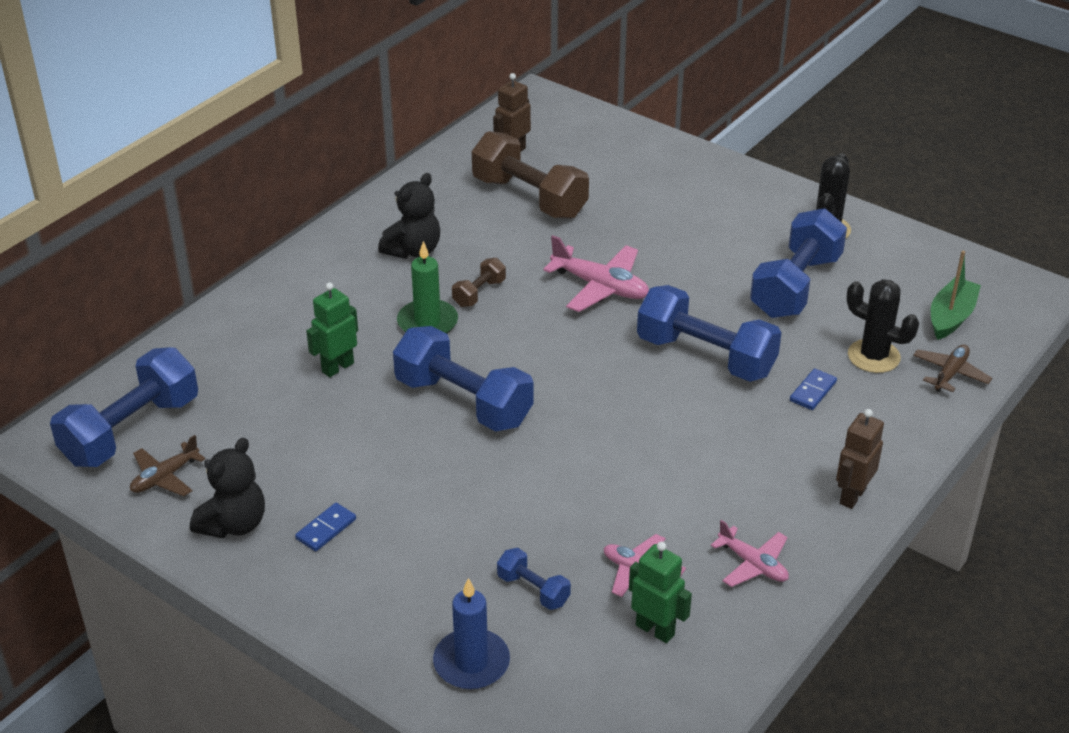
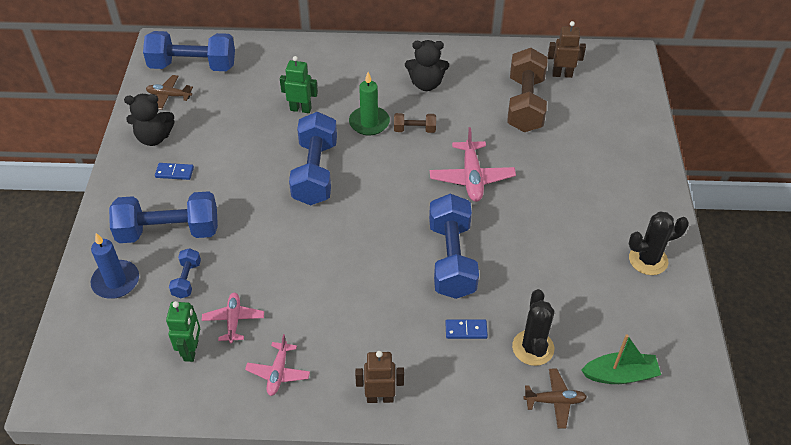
camera: 55 degrees right, 10 degrees up
(796, 286) = (567, 272): blue dumbbell -> blue dumbbell (169, 231)

